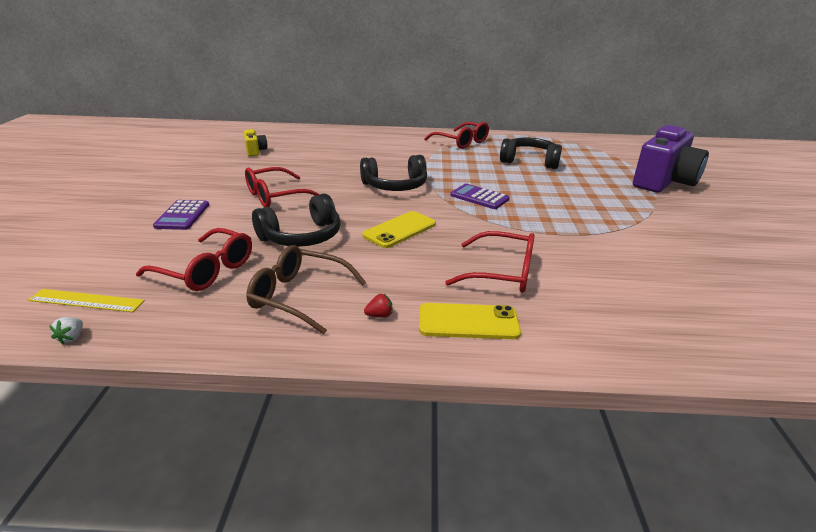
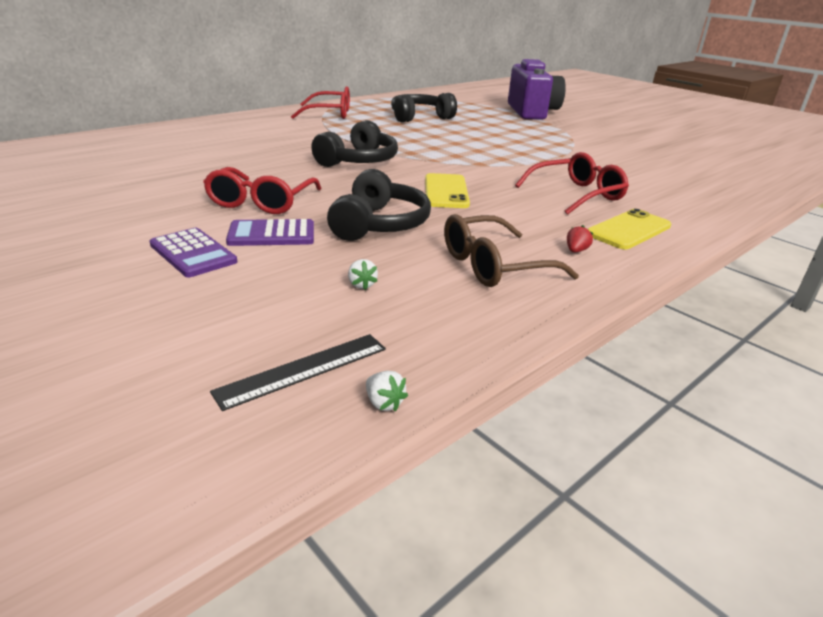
camera: 45 degrees left, 0 degrees up
(86, 301) = (303, 370): yellow ruler -> black ruler
(206, 270) = (362, 285): red glasses -> white strawberry
(255, 151) = (113, 168): yellow camera -> none
(479, 197) = (445, 151): purple calculator -> purple calculator (271, 234)

